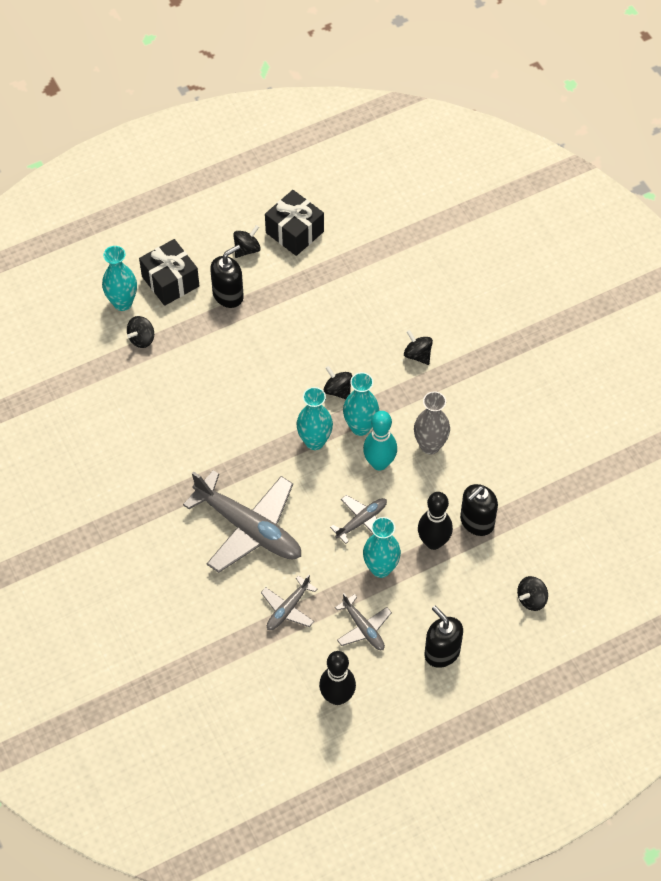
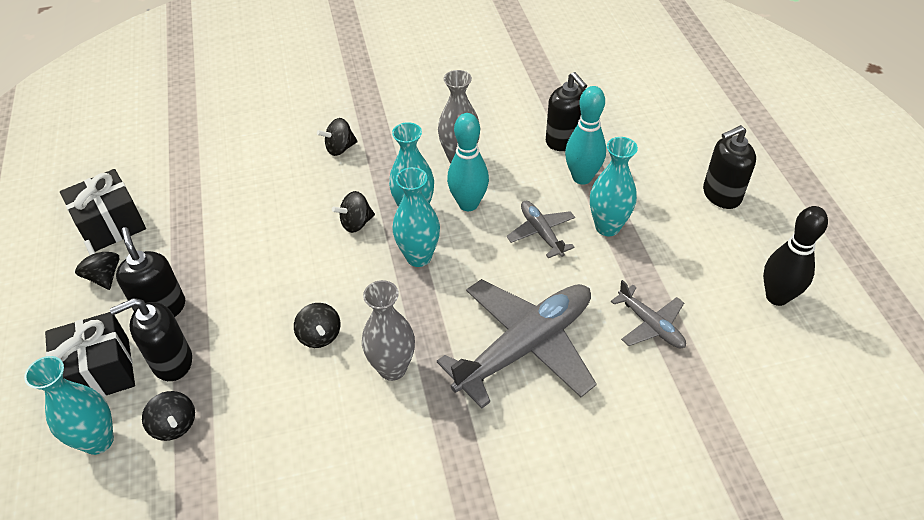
camera: 75 degrees left, 10 degrees down
(187, 318) = (172, 362): none -> black soap dispenser
(211, 449) = (392, 368): none -> grey vase
(363, 628) = (685, 256): grey plane -> none
(433, 542) = (582, 177): black bowling pin -> turquoise bowling pin
(531, 599) = (663, 118): black spinning top -> black spinning top (320, 336)

